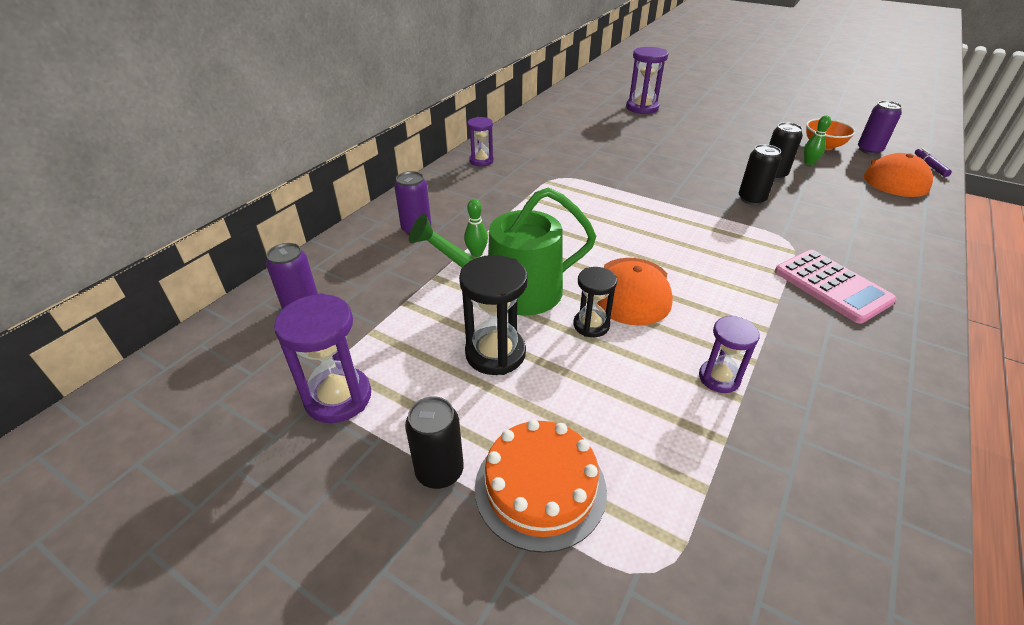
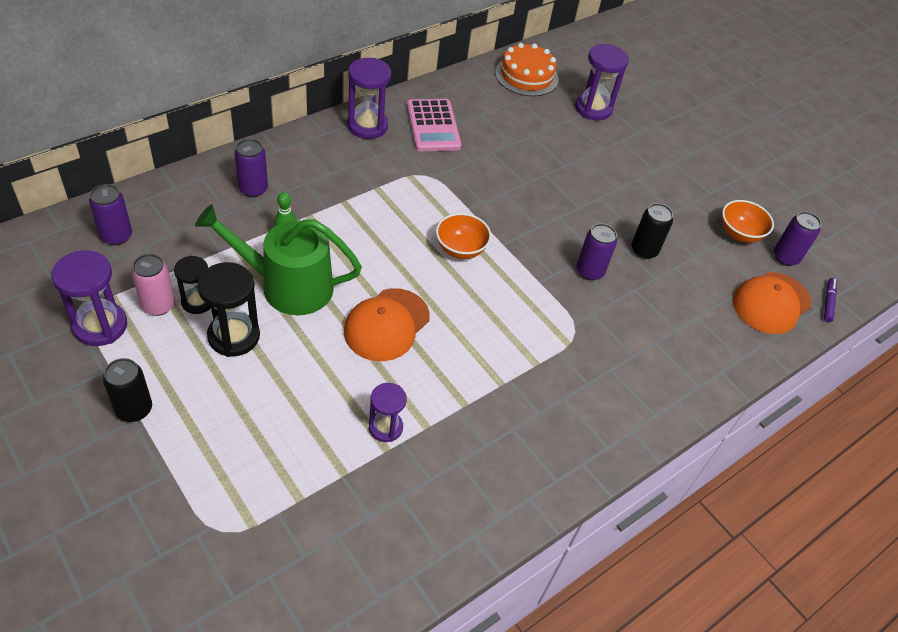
camera: 15 degrees right, 10 degrees up
(392, 354) = (158, 305): none -> pink can
(481, 161) = (367, 126): purple hourglass -> purple hourglass, size x1.57
(540, 487) = (191, 449): orange cake -> orange cake (526, 76)
(591, 325) = (326, 342): black hourglass -> black hourglass (197, 302)
(638, 216) = (460, 249): none -> orange bowl
(751, 199) = (590, 271): black can -> purple can
(809, 163) = (698, 249): green bowling pin -> none
(832, 286) = (564, 390): pink calculator -> pink calculator (433, 126)

